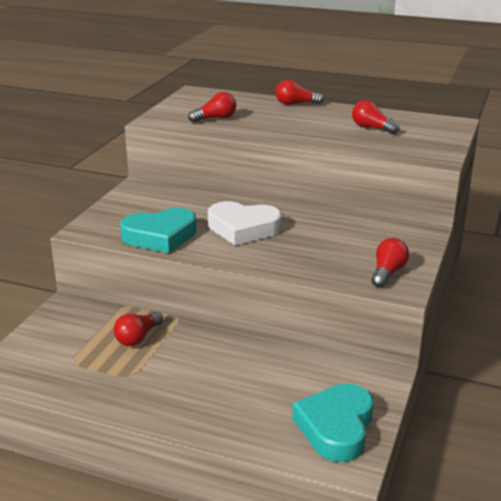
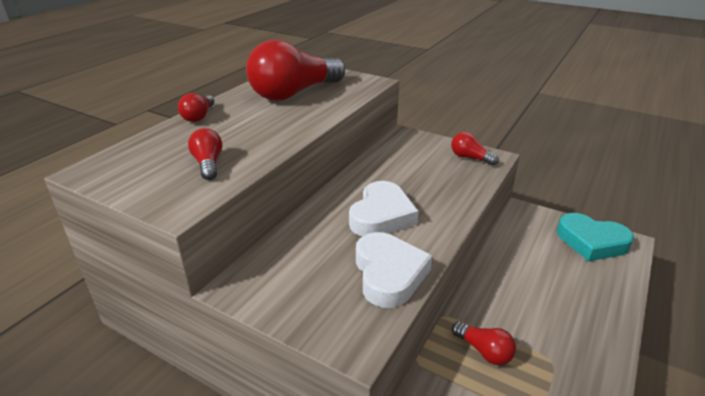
camera: 80 degrees left, 5 degrees up
(160, 236) = (389, 274): turquoise heart -> white heart
(372, 128) = (294, 93): red light bulb -> red light bulb, size x2.22

